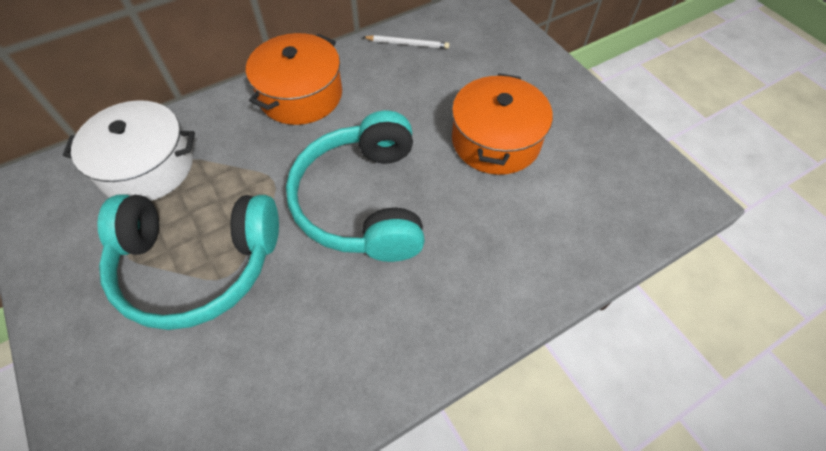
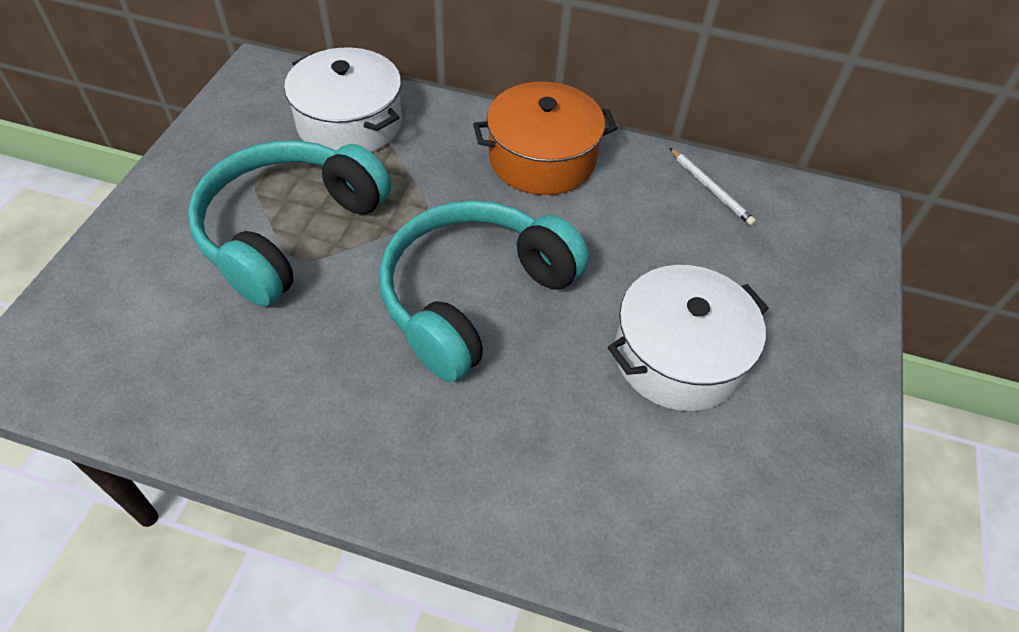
camera: 45 degrees right, 5 degrees down
(197, 266) = (288, 230): turquoise headphones -> turquoise headphones turned 75 degrees clockwise
(495, 140) = (678, 356): orange pot -> white pot

